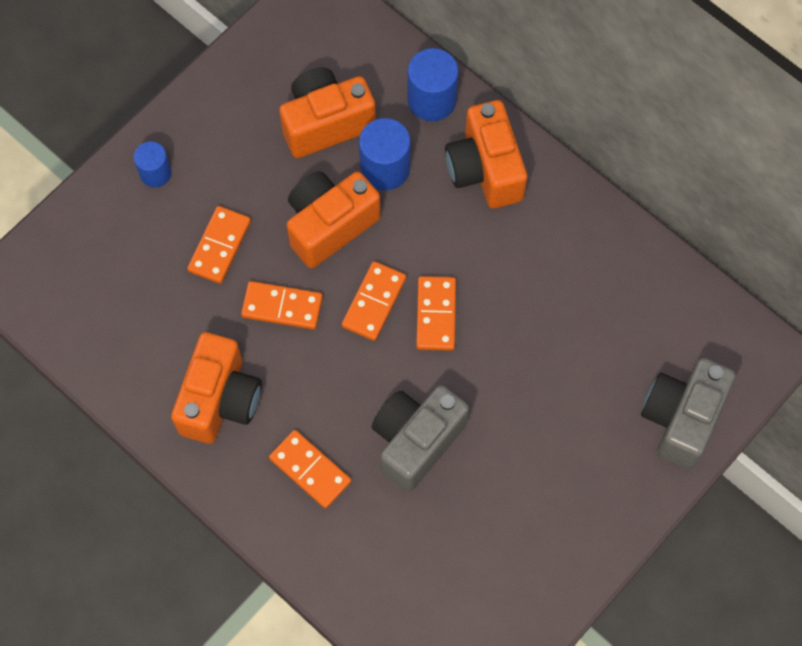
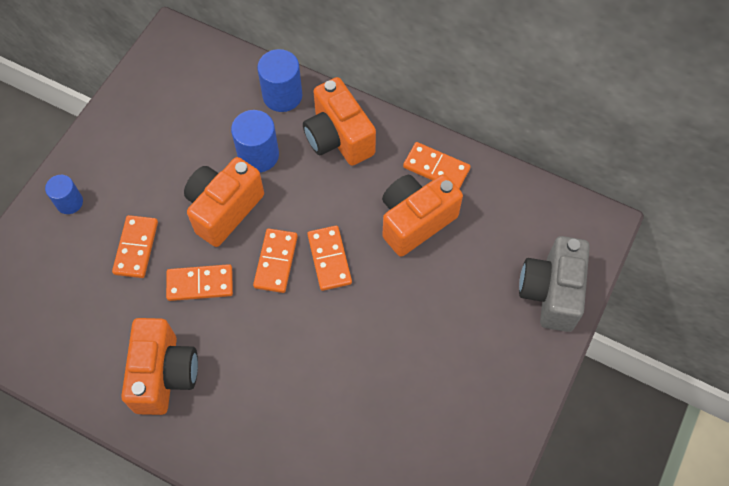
camera: 15 degrees left, 5 degrees down
(310, 470) = (256, 414): orange domino -> orange domino (436, 168)
(326, 123) = (202, 132): orange camera -> orange camera (415, 221)
(416, 441) = (340, 366): grey camera -> none

